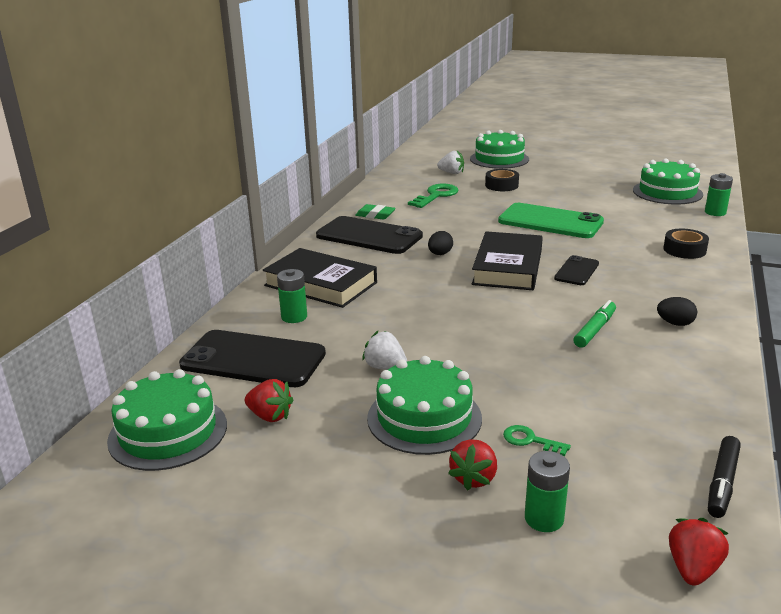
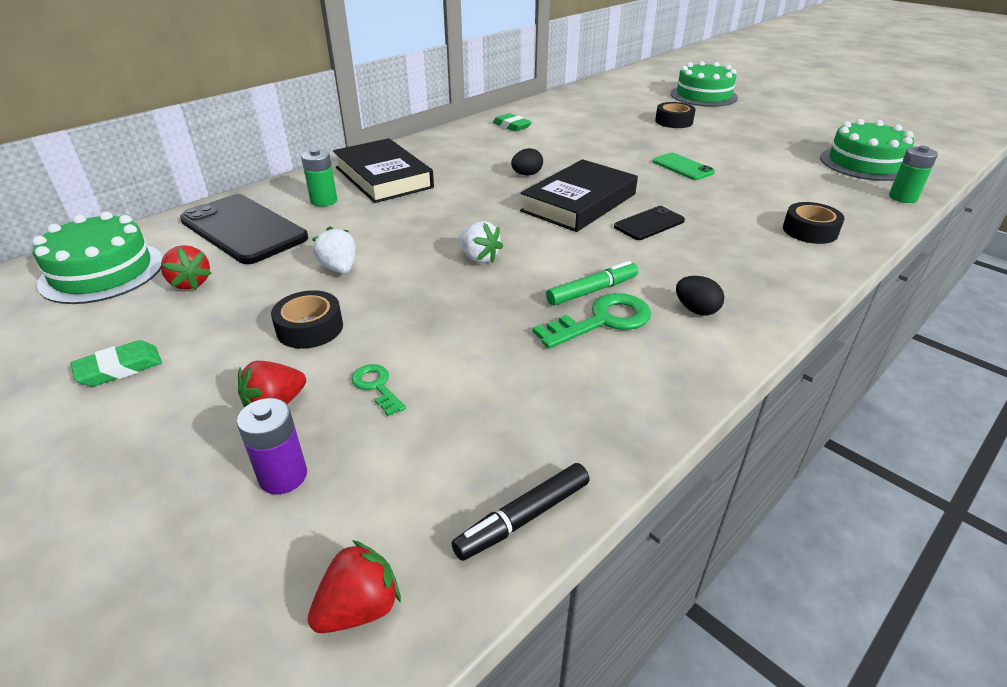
camera: 25 degrees right, 10 degrees up
(307, 498) = (119, 368): none -> green eraser
(369, 236) = (481, 144): black phone -> none
(424, 418) = (310, 328): green cake -> black tape
(436, 196) = (593, 119): green key -> green key (602, 321)
(451, 173) = (636, 101): white strawberry -> white strawberry (479, 258)
(544, 518) = (283, 476): green battery -> purple battery
(550, 222) = (682, 167): green phone -> green phone, size x0.52

